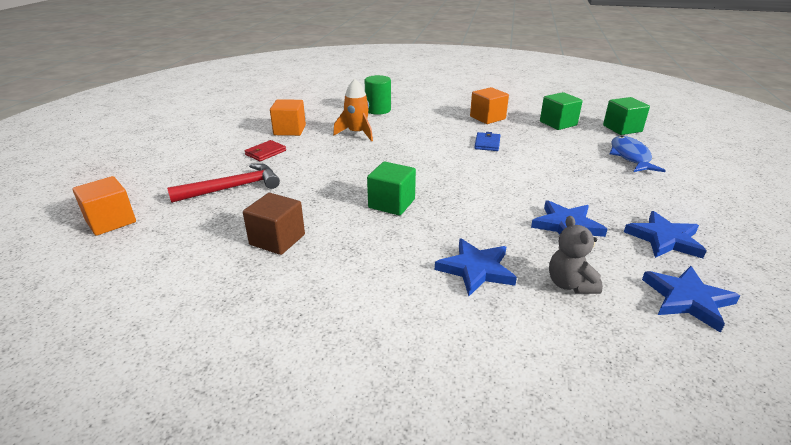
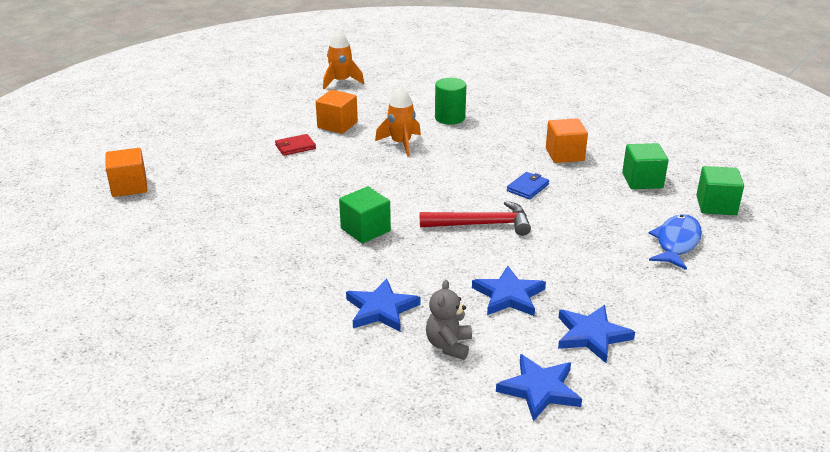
camera: 25 degrees right, 0 degrees up
(232, 188) = (241, 178): red hammer -> red hammer (481, 224)
(265, 101) = (341, 81): none -> orange rocket
(277, 240) = (242, 237): brown cube -> none

